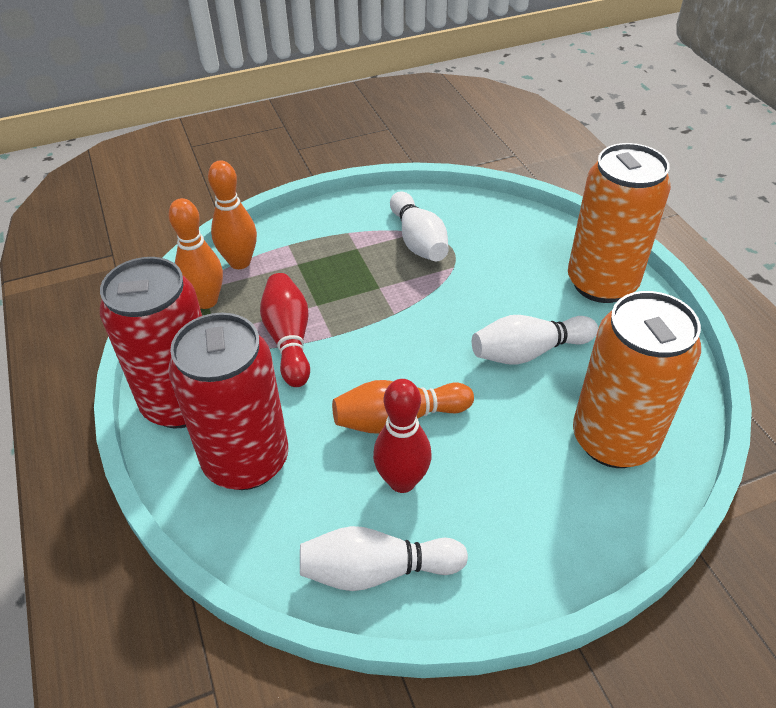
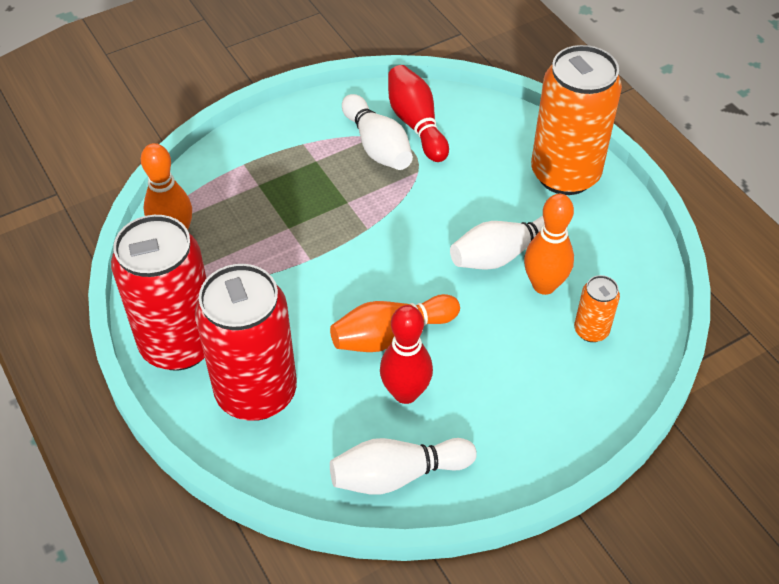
camera: 10 degrees left, 5 degrees up
(240, 262) = (198, 189): orange bowling pin -> orange bowling pin (544, 285)
(289, 339) = (268, 267): red bowling pin -> red bowling pin (416, 124)
(613, 440) = (591, 330): orange can -> orange can, size x0.45

